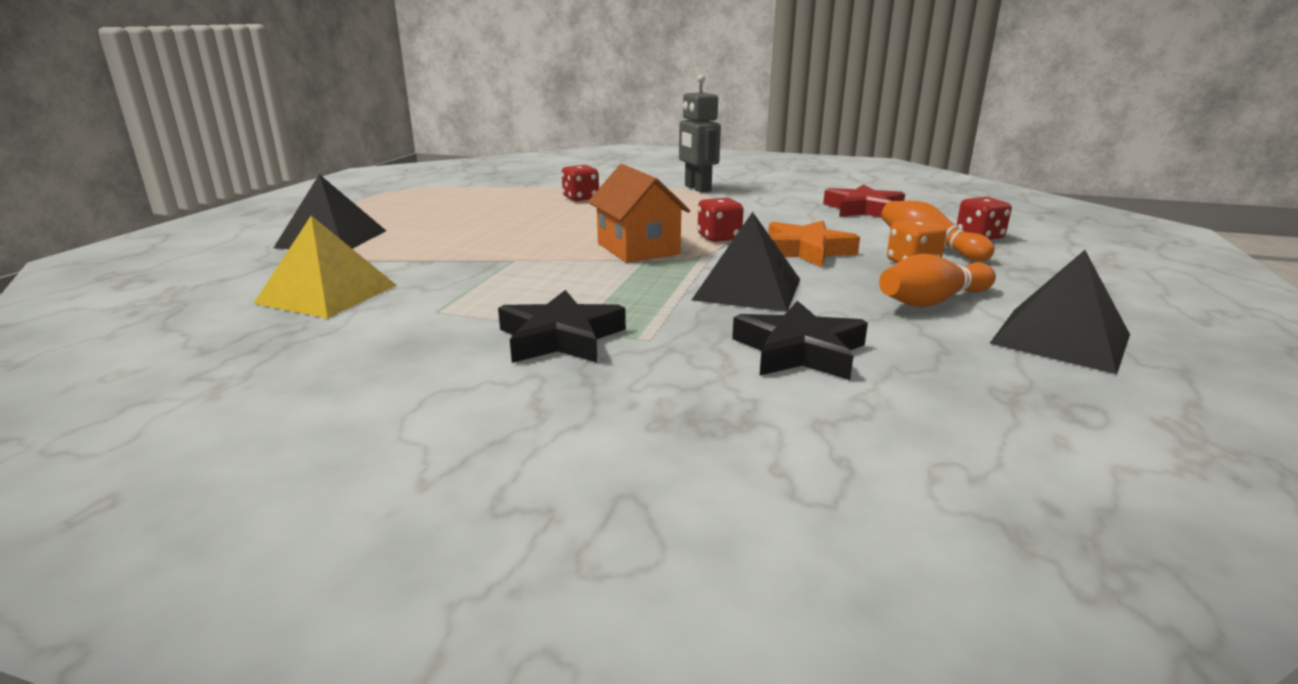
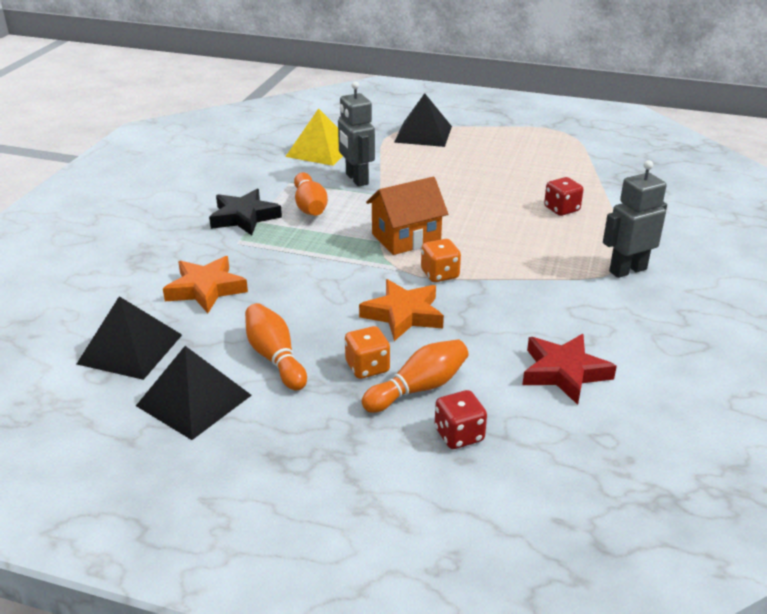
camera: 90 degrees right, 10 degrees up
(458, 271) = (356, 179): none -> grey robot
(536, 295) = (310, 206): none -> orange bowling pin
(719, 237) = (440, 274): red dice -> orange dice
(747, 289) = (312, 279): black pyramid -> black pyramid (130, 349)
(799, 351) = (206, 289): black star -> orange star

